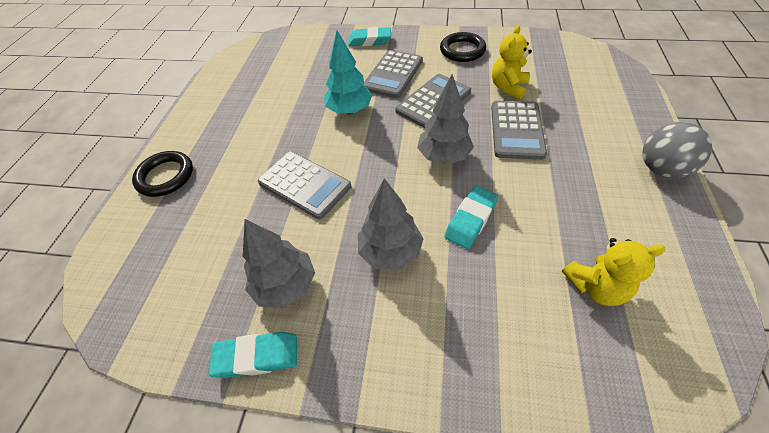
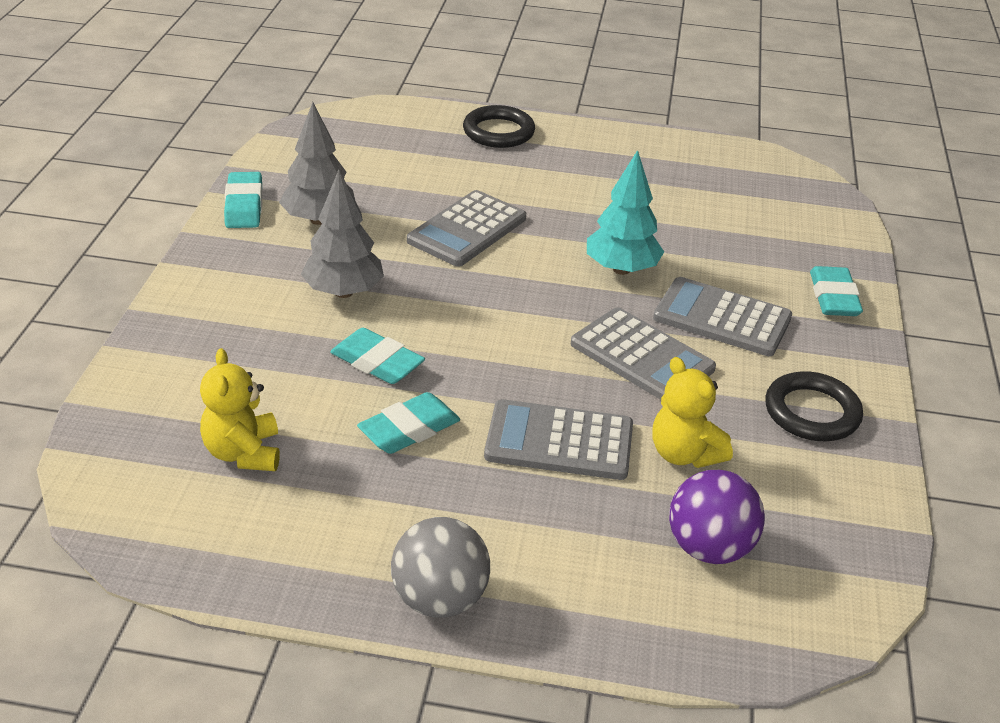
camera: 85 degrees right, 15 degrees down
(443, 156) = (505, 353): grey tree -> none
(508, 87) = (684, 454): yellow teddy bear -> yellow teddy bear turned 150 degrees counterclockwise
(532, 195) = (409, 429): none -> turquoise eraser
(569, 81) = (709, 548): none -> purple ball

